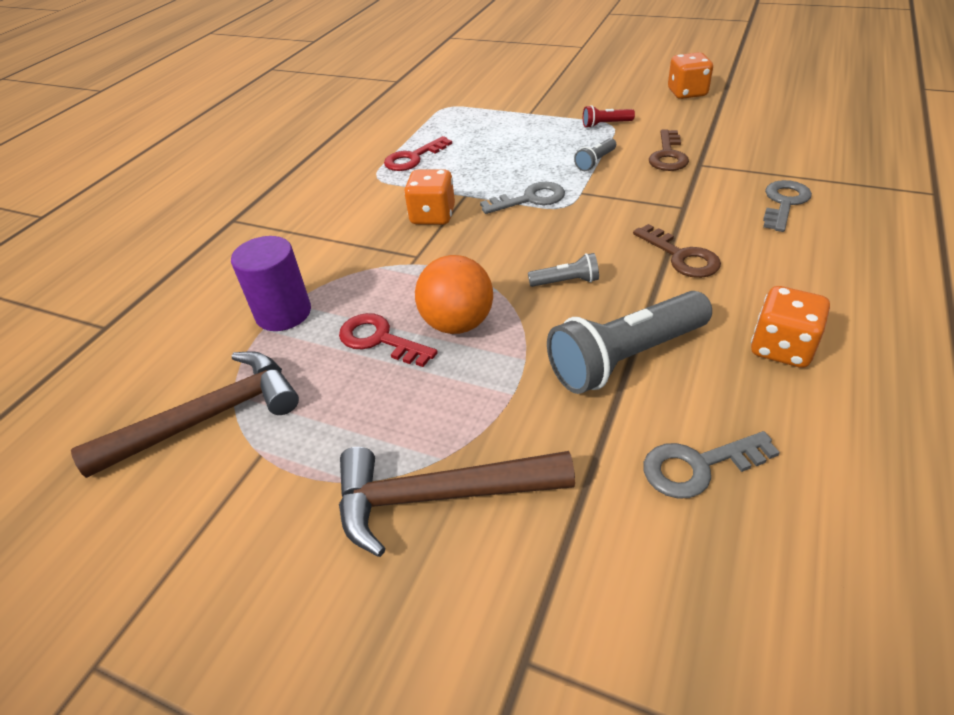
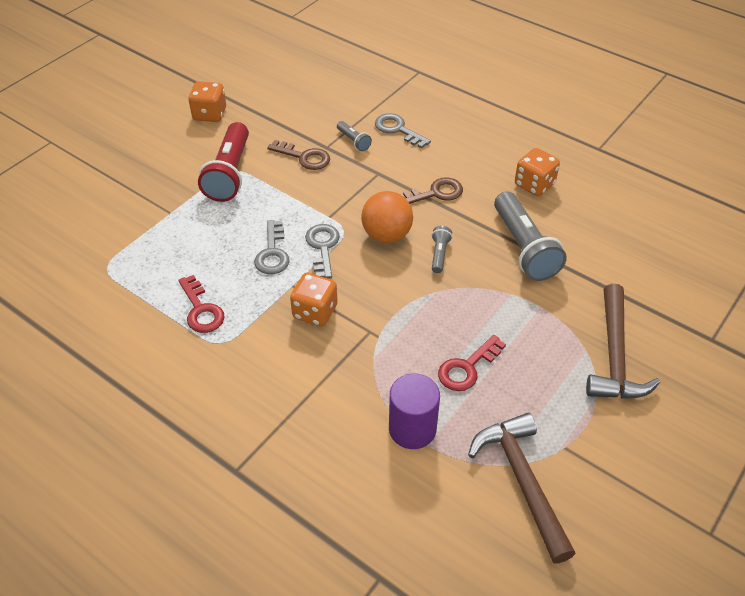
camera: 80 degrees left, 5 degrees up
(457, 324) = (464, 321): orange ball -> orange ball (387, 235)
(595, 162) = (288, 197): grey flashlight -> grey flashlight (354, 141)
(605, 124) = (230, 174): red flashlight -> red flashlight, size x2.17
(698, 466) = (611, 245): grey key -> grey key (272, 253)

